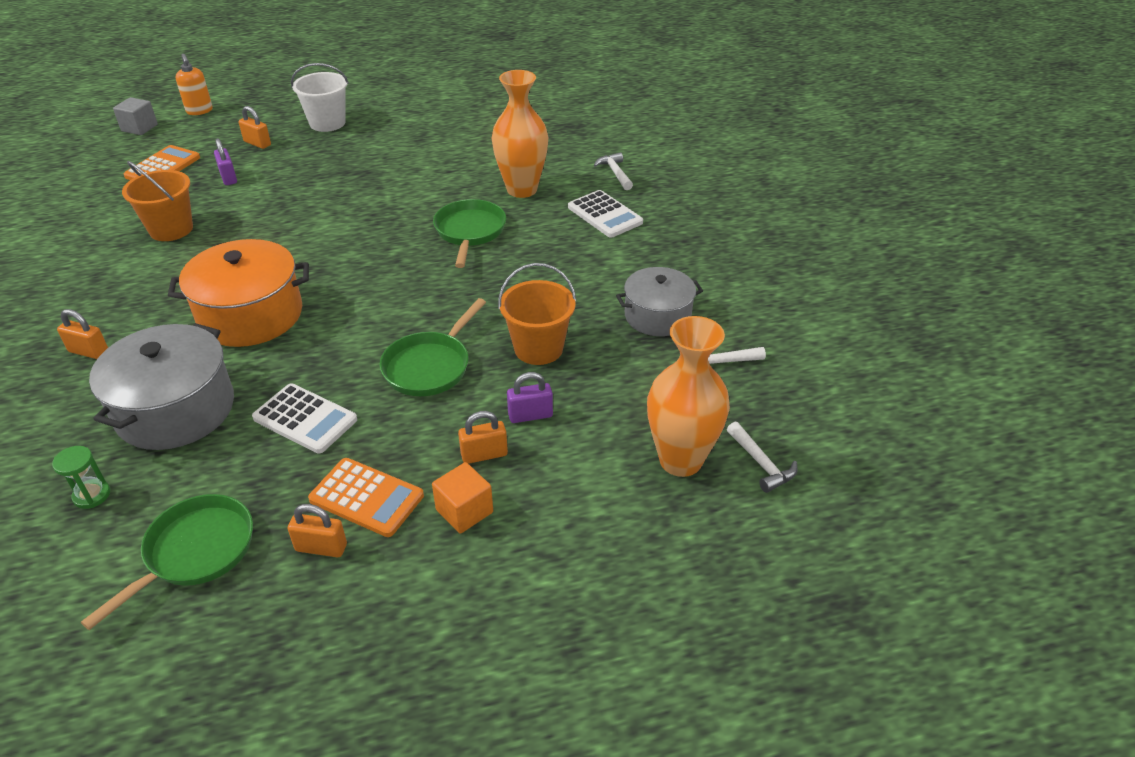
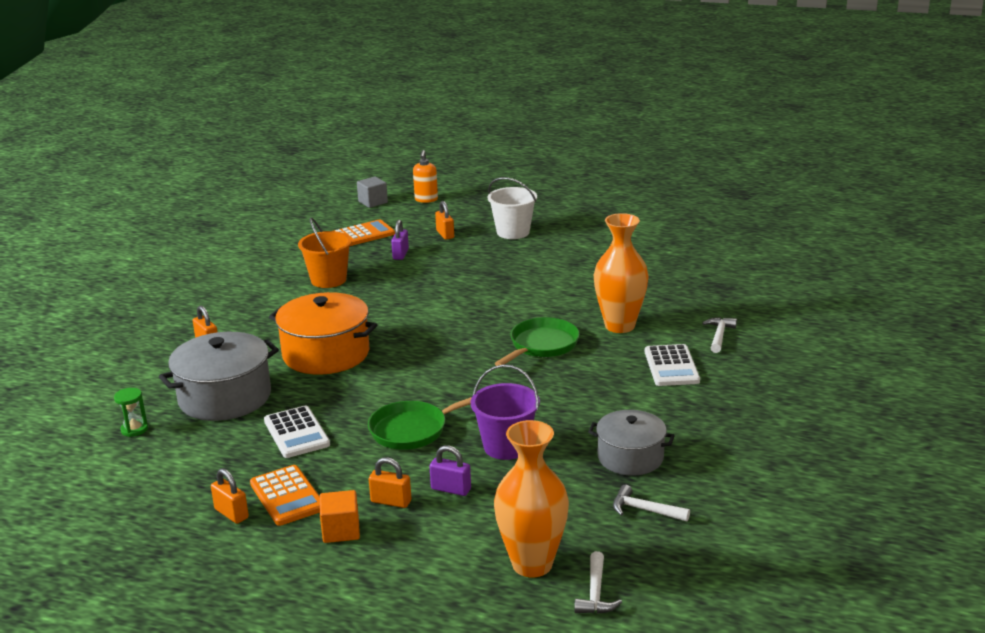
camera: 35 degrees right, 15 degrees down
(195, 552) = (159, 485): green pan -> none
(538, 348) = (506, 446): orange bucket -> purple bucket

